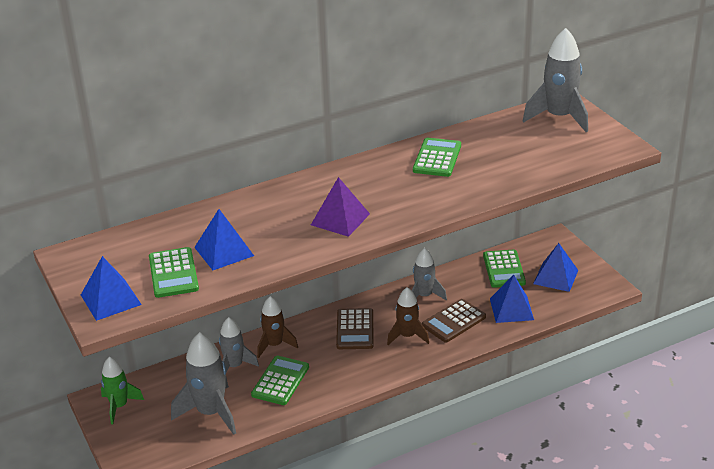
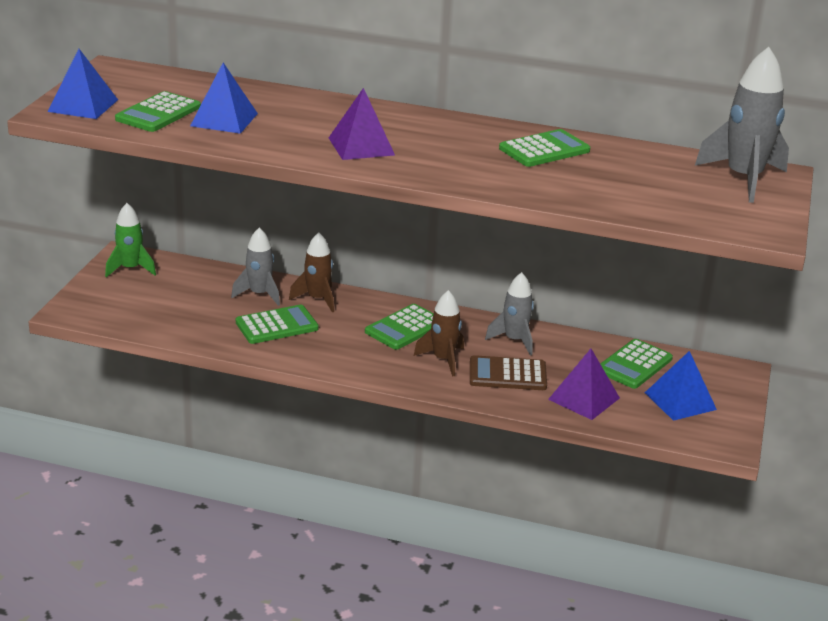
camera: 40 degrees right, 5 degrees down
(210, 413) = (186, 313): grey rocket -> none
(355, 329) = (405, 328): brown calculator -> green calculator
(511, 309) = (584, 398): blue pyramid -> purple pyramid

